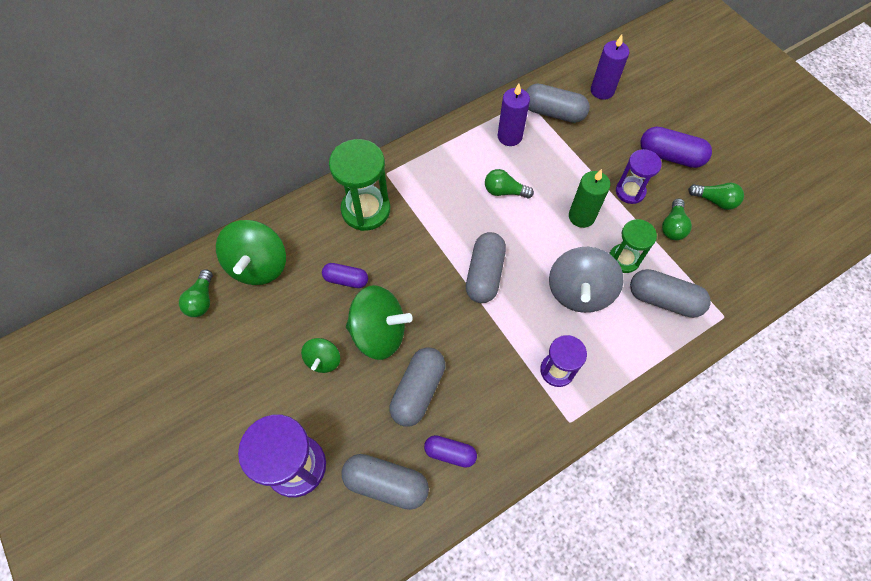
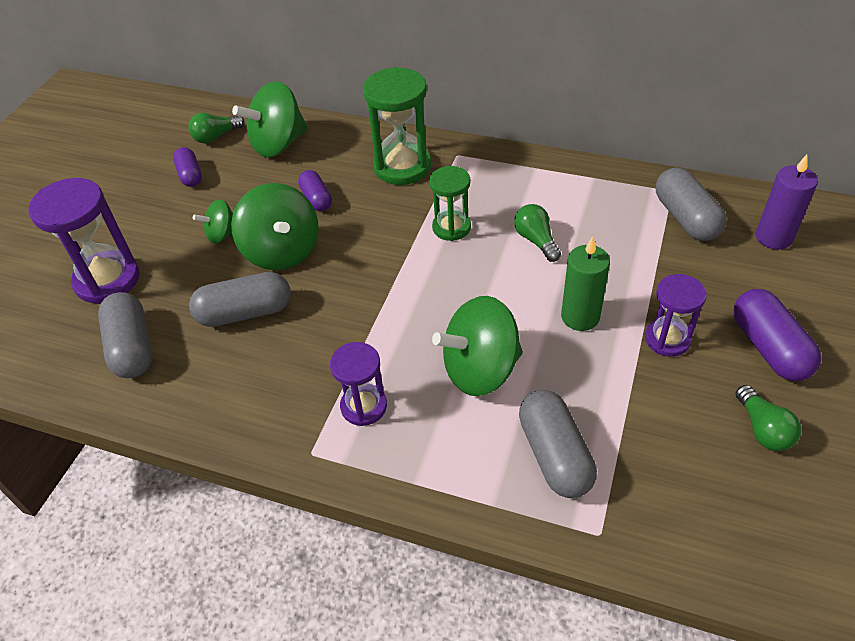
camera: 55 degrees right, 15 degrees down
(450, 453) = (197, 374): purple capsule -> purple capsule (190, 175)
(484, 274) = (420, 283): grey capsule -> none
(509, 136) = (608, 205): purple candle -> none
(579, 292) = (480, 370): grey spinning top -> green spinning top
(624, 259) = (567, 385): green hourglass -> green hourglass (451, 227)
(673, 226) = (669, 406): green light bulb -> none

